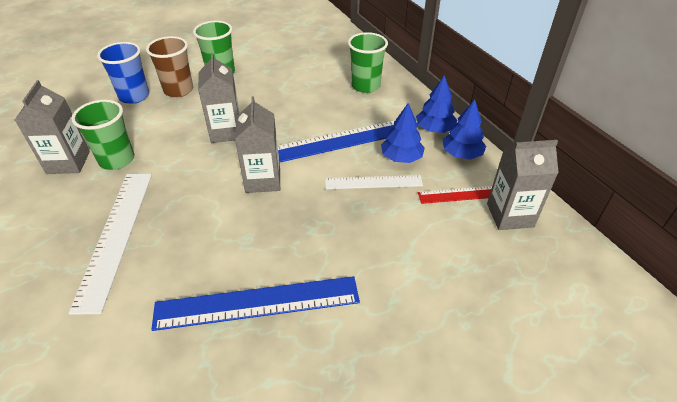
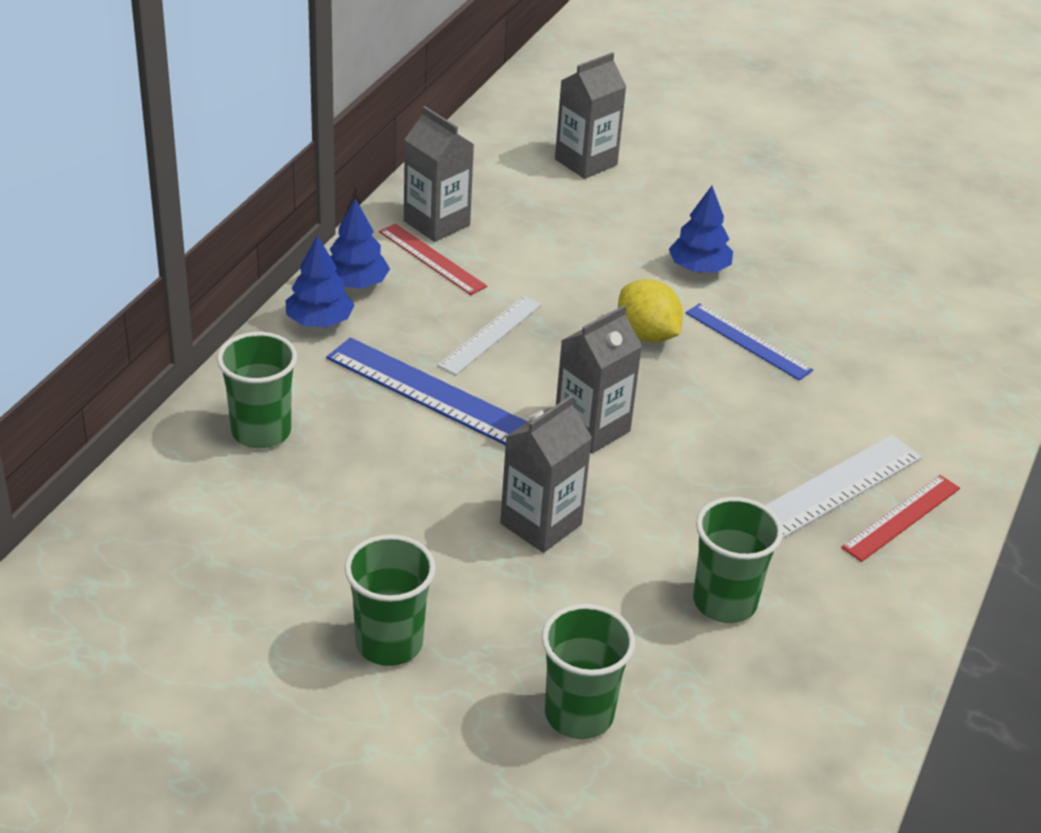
camera: 130 degrees left, 5 degrees down
(56, 263) = (901, 517): none -> red ruler
(68, 162) = (791, 654): grey carton -> grey carton (586, 162)
(134, 96) = (579, 714): blue cup -> green cup
(178, 90) = (500, 664): brown cup -> none
(257, 303) = (748, 341): blue ruler -> blue ruler, size x0.60
(313, 251) = (647, 334): none -> yellow lemon
(373, 182) = (490, 334): white ruler -> white ruler turned 75 degrees clockwise
(401, 158) = (416, 329): blue tree -> blue tree (699, 268)

